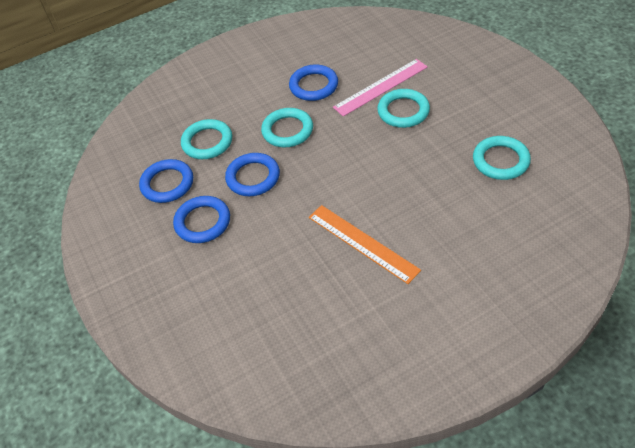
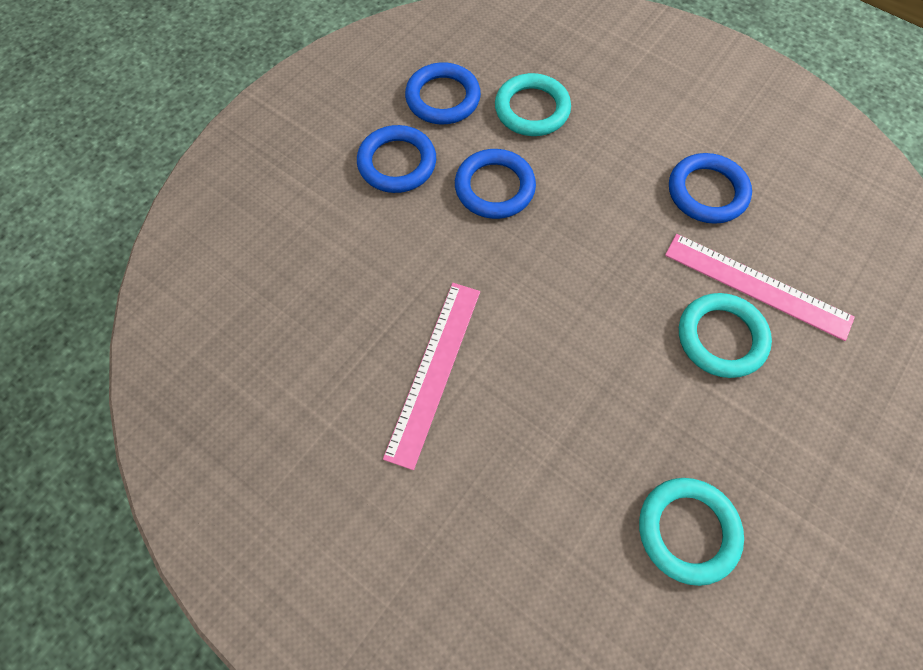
camera: 60 degrees right, 15 degrees up
(287, 130) = (599, 194): turquoise ring -> none
(362, 243) = (434, 371): orange ruler -> pink ruler

